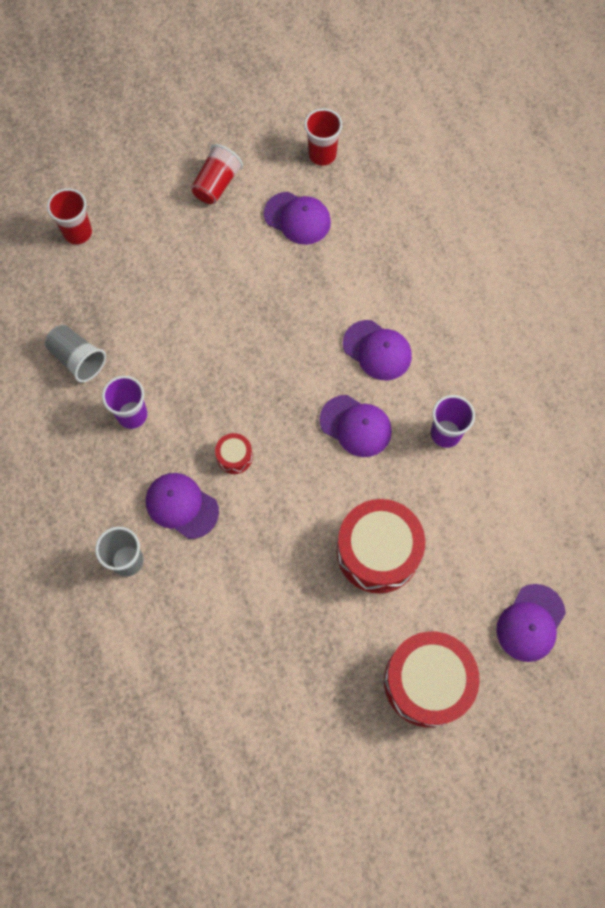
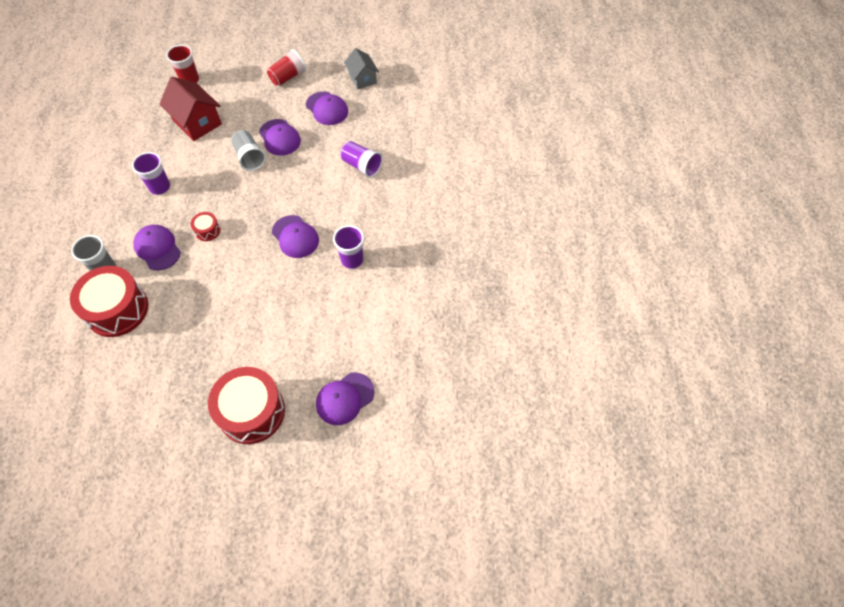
camera: 20 degrees right, 10 degrees down
(78, 359) = (147, 147): grey cup -> grey cup (249, 157)
(127, 297) = (197, 122): none -> red house
(322, 155) = (362, 79): red cup -> grey house
(377, 350) = (334, 197): purple cap -> purple cap (279, 137)
(378, 552) = (266, 317): red drum -> red drum (117, 309)
(389, 292) = (361, 166): none -> purple cup

